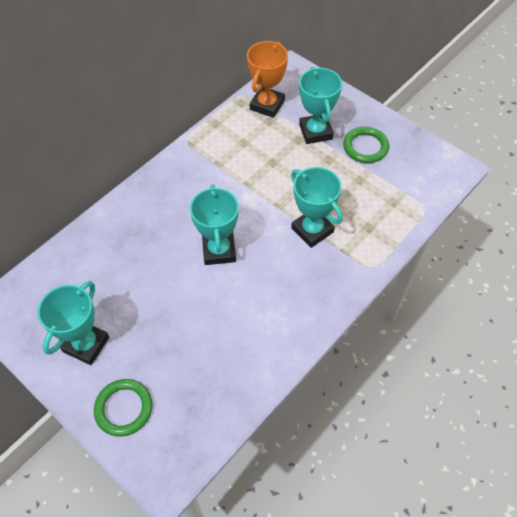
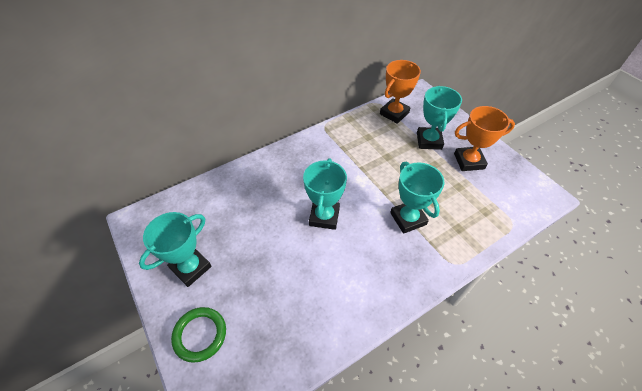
camera: 15 degrees right, 5 degrees down
(365, 147) = (469, 161): green ring -> orange trophy

